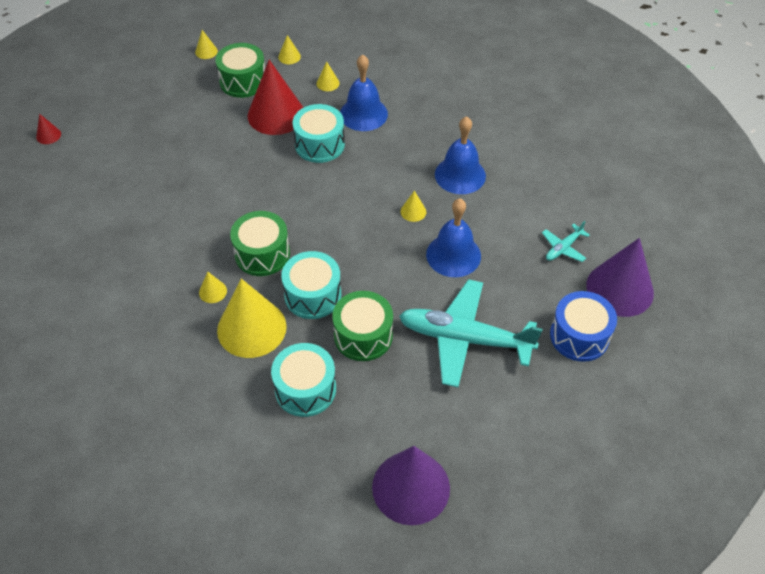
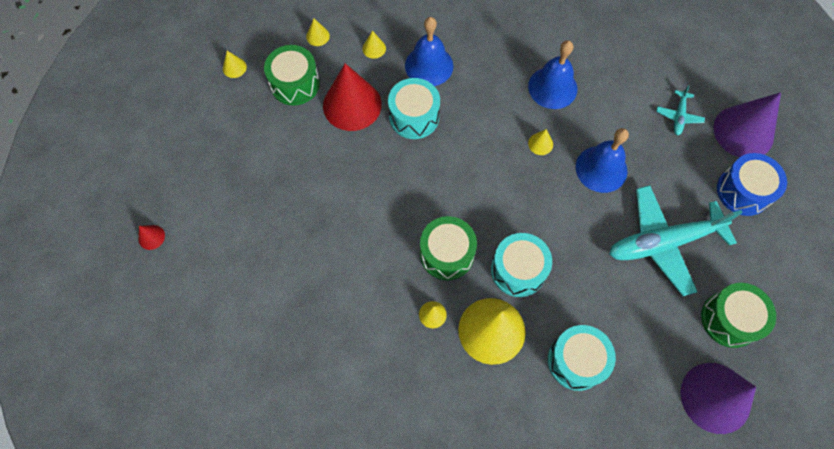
camera: 30 degrees left, 15 degrees up
(363, 336) = (585, 285): green drum -> green drum (729, 319)

